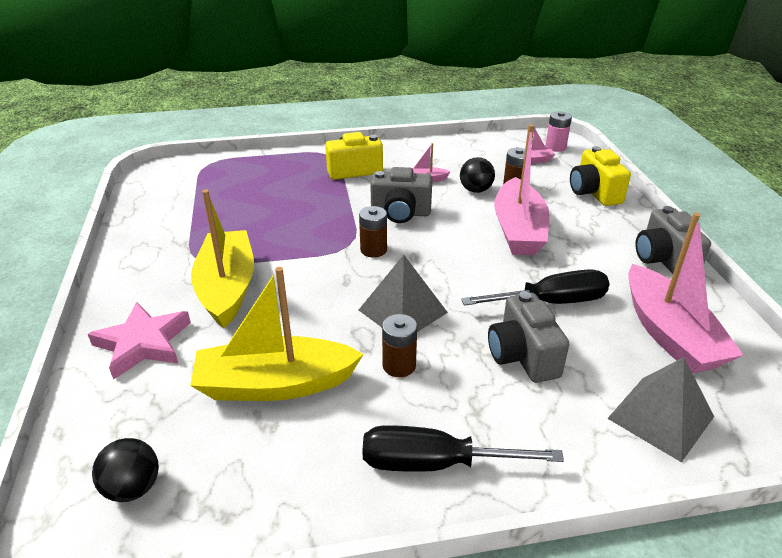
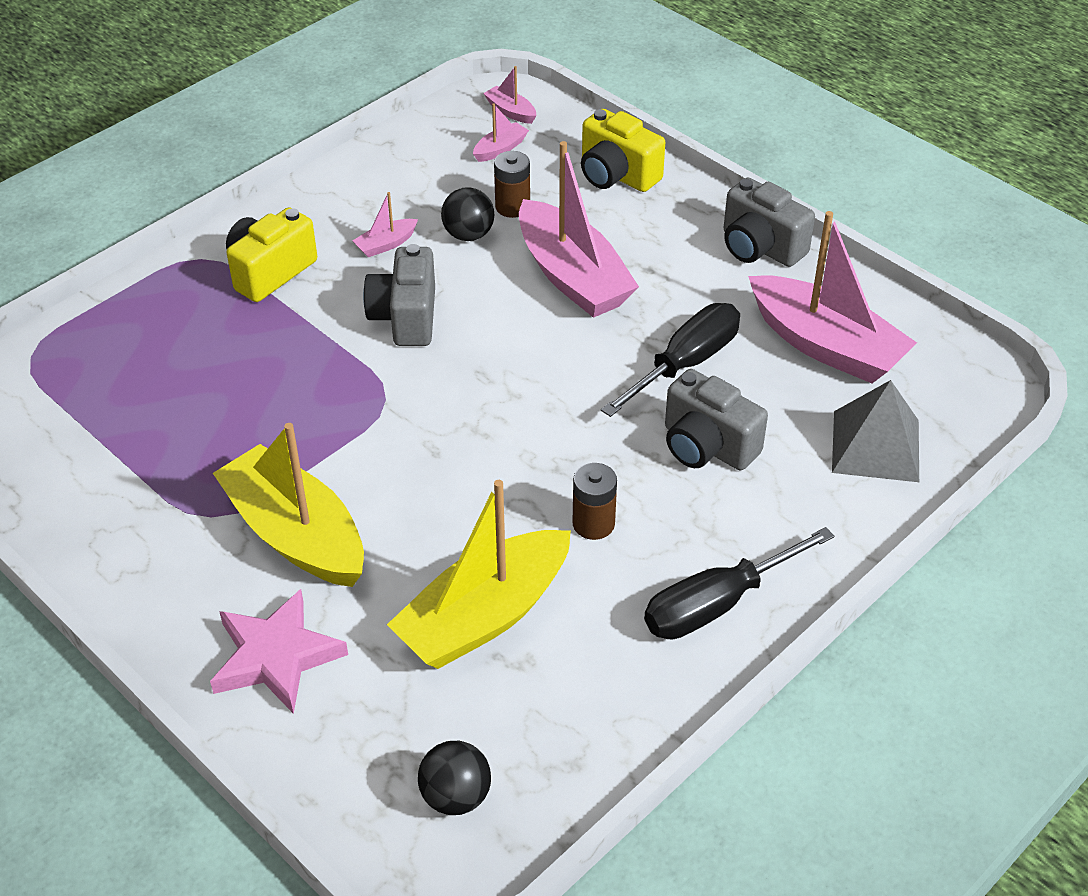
camera: 35 degrees left, 10 degrees up
(373, 250) = (424, 390): brown battery -> none
(400, 213) = (405, 317): grey camera -> grey camera turned 120 degrees clockwise
(402, 311) = (537, 456): grey pyramid -> none
(555, 147) = (511, 111): pink battery -> pink boat

